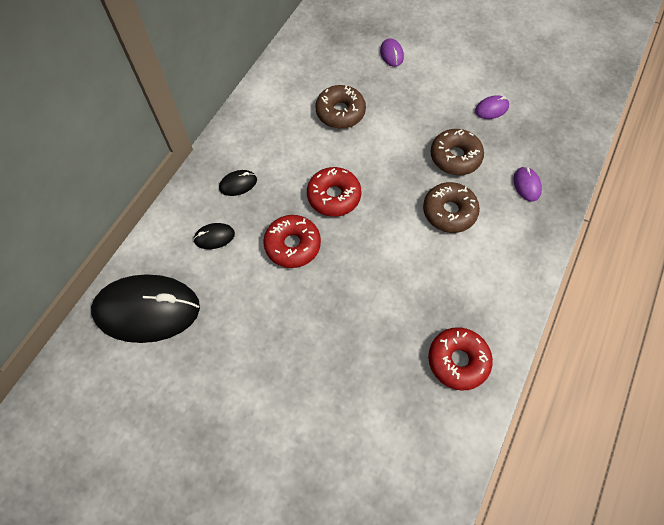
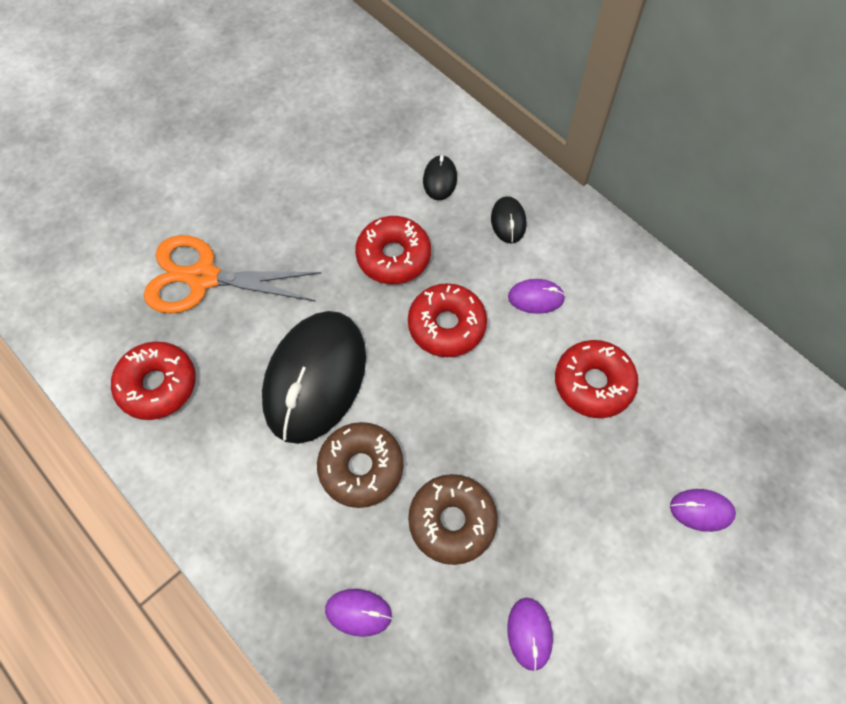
camera: 110 degrees right, 0 degrees up
(147, 310) = (375, 102): black mouse -> black mouse (315, 378)
(293, 154) = (536, 298): none -> purple mouse
(340, 112) = (593, 383): brown donut -> red donut
(361, 371) = (203, 278): none -> orange scissors

